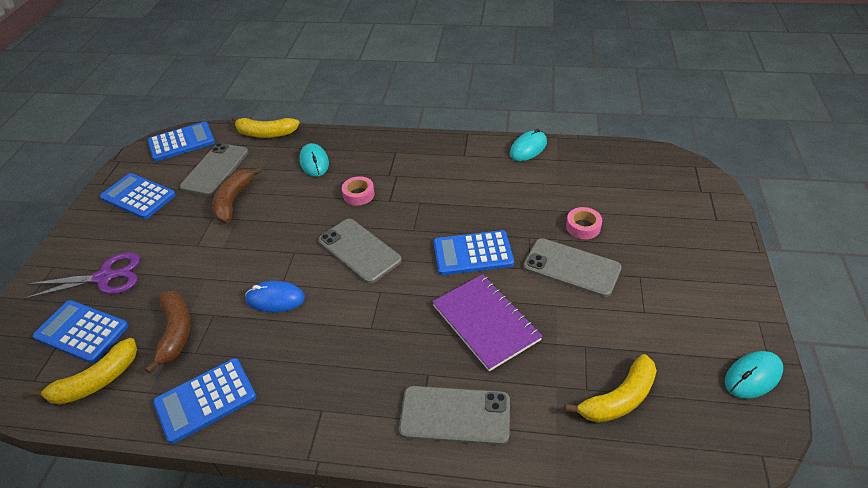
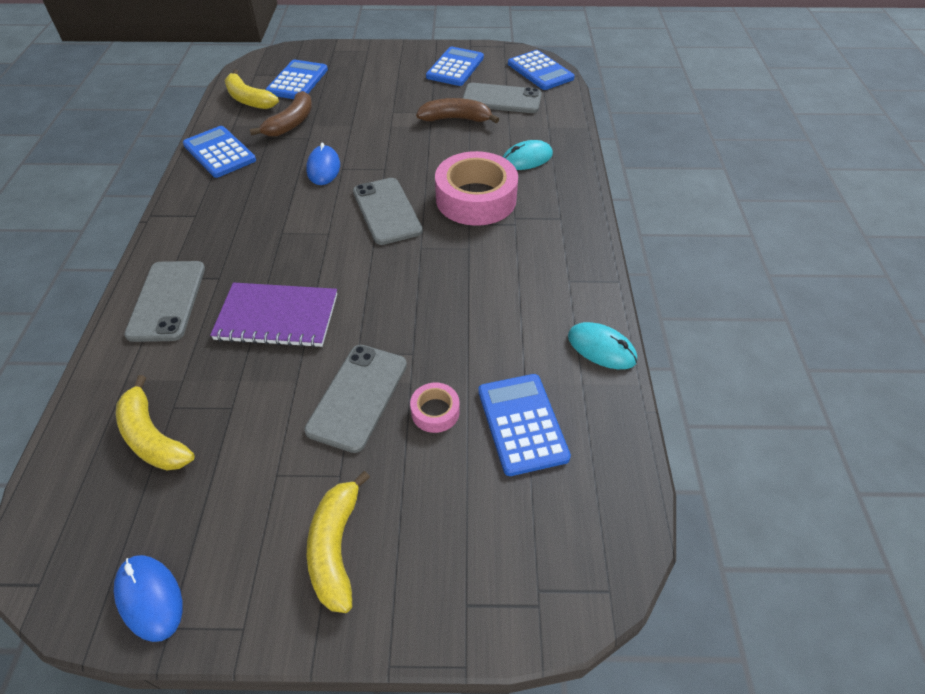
camera: 80 degrees right, 5 degrees up
(105, 277) = (354, 76): purple scissors -> none
(175, 332) = (291, 123): brown banana -> brown banana turned 45 degrees counterclockwise
(266, 133) = (569, 118): yellow banana -> yellow banana (336, 547)
(358, 194) = (476, 199): pink tape -> pink tape, size x2.22
(359, 250) = (387, 211): grey phone -> grey phone turned 60 degrees counterclockwise
(473, 253) = (383, 300): blue calculator -> blue calculator (522, 424)
(485, 322) = (277, 317): purple notebook -> purple notebook turned 45 degrees clockwise
(753, 376) = (149, 598): turquoise mouse -> blue mouse

